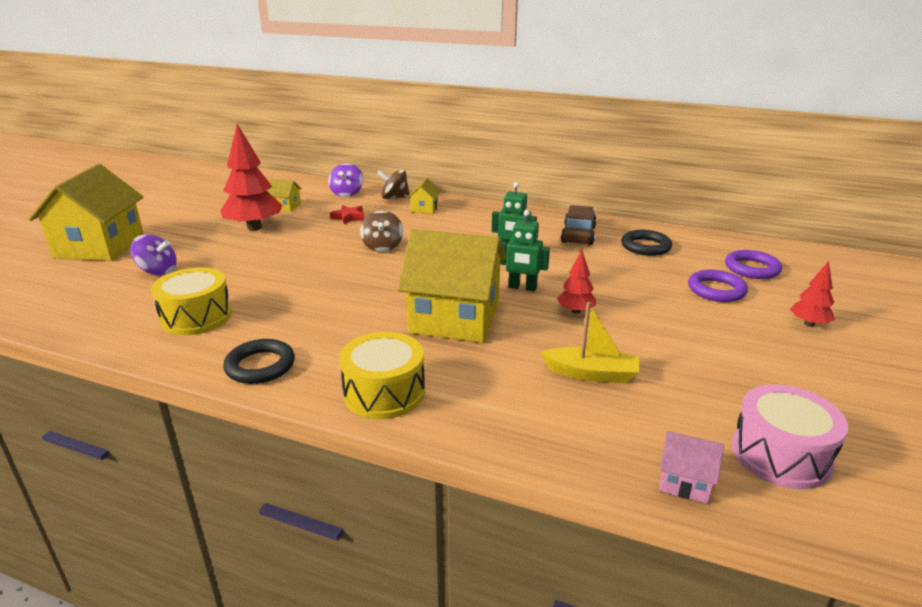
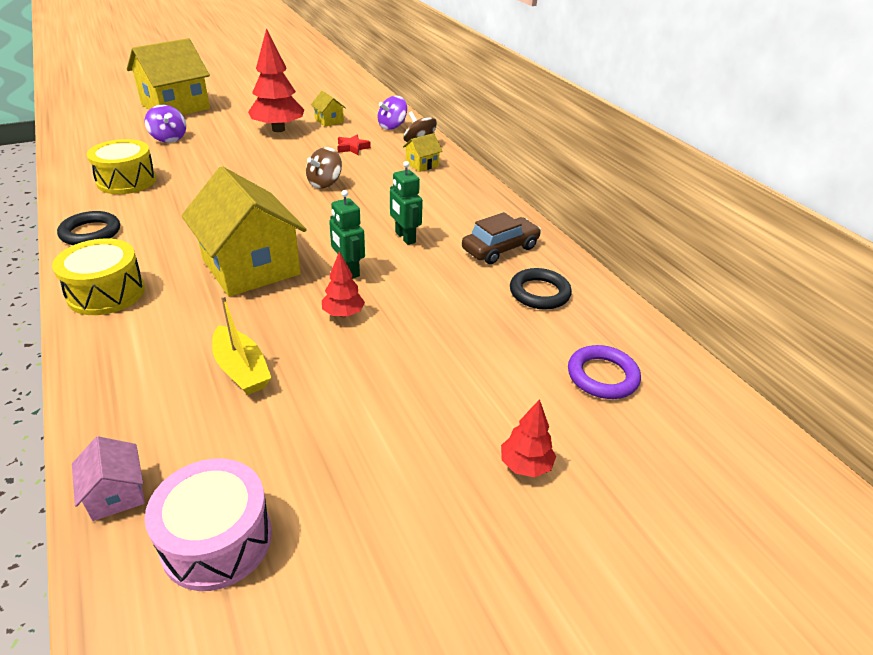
camera: 40 degrees right, 10 degrees up
(716, 290) = (509, 373): purple ring -> none

